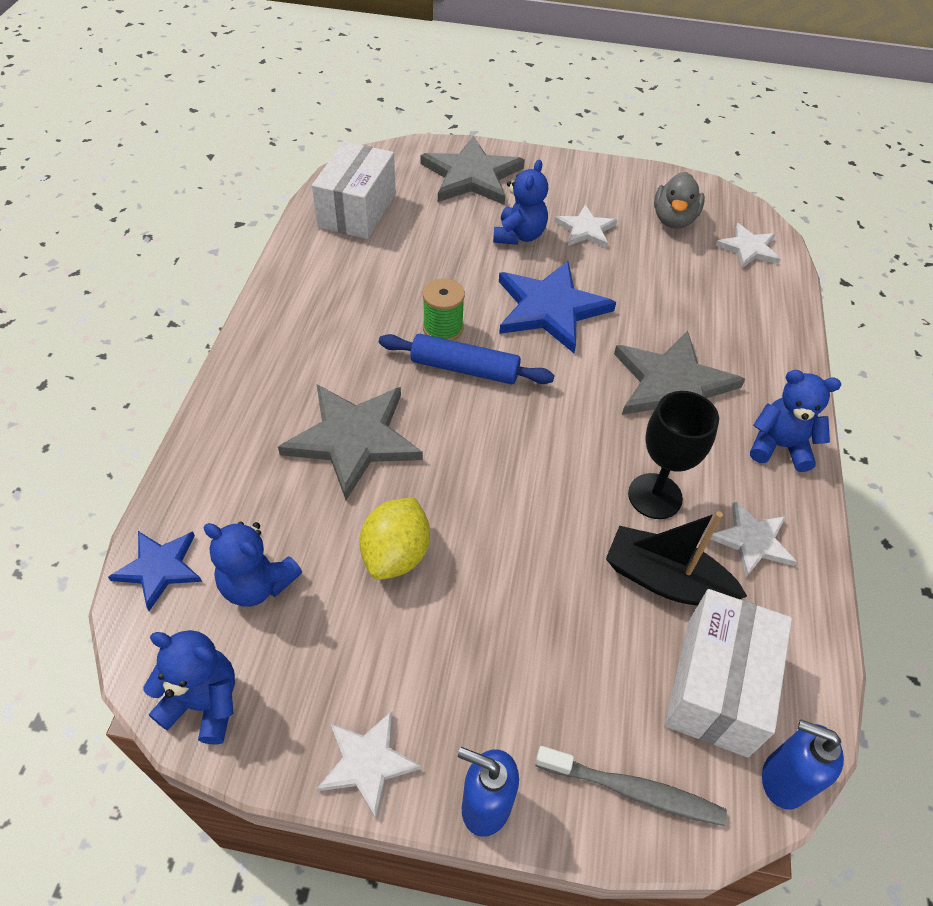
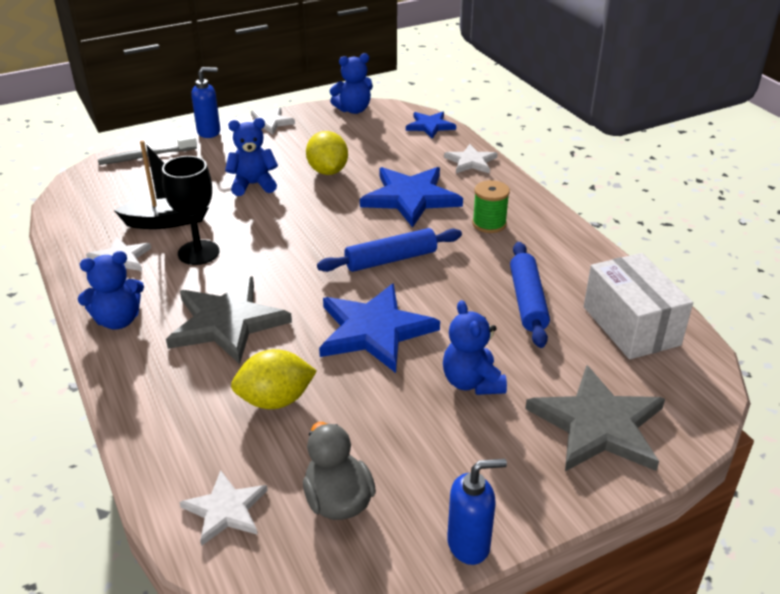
camera: 145 degrees right, 15 degrees down
(257, 584) = (380, 139): blue teddy bear -> blue teddy bear (253, 185)
(353, 439) = (410, 198): grey star -> blue star
(401, 265) = (528, 301): none -> blue rolling pin
(443, 328) = (437, 275): green spool -> green spool (489, 224)
(585, 229) = (419, 427): white star -> white star (471, 162)
(673, 296) = (275, 400): none -> yellow lemon
(716, 686) = (118, 197): white box -> none
(783, 780) = (71, 184): blue soap dispenser -> blue soap dispenser (469, 544)

